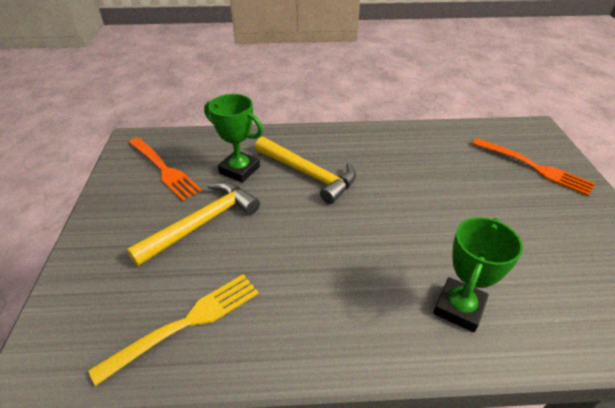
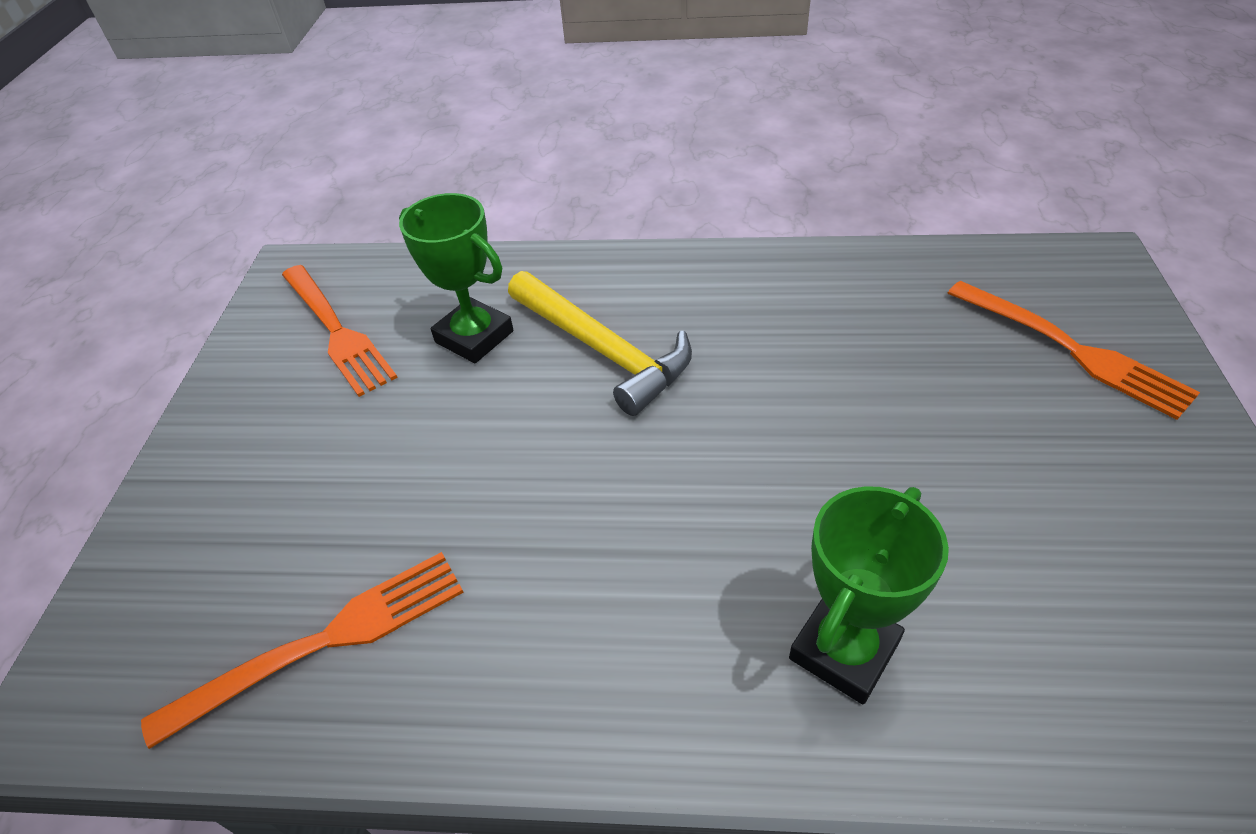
camera: 10 degrees right, 5 degrees up
(186, 323) = (324, 642): yellow fork -> orange fork
(202, 223) = (386, 443): yellow hammer -> none

